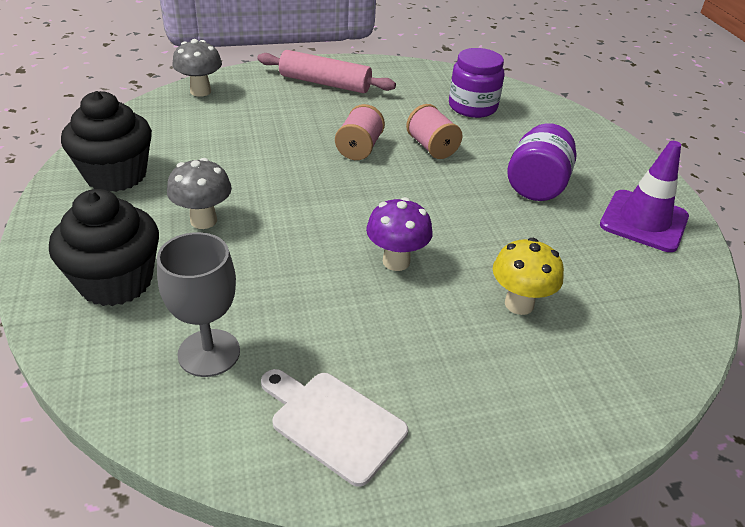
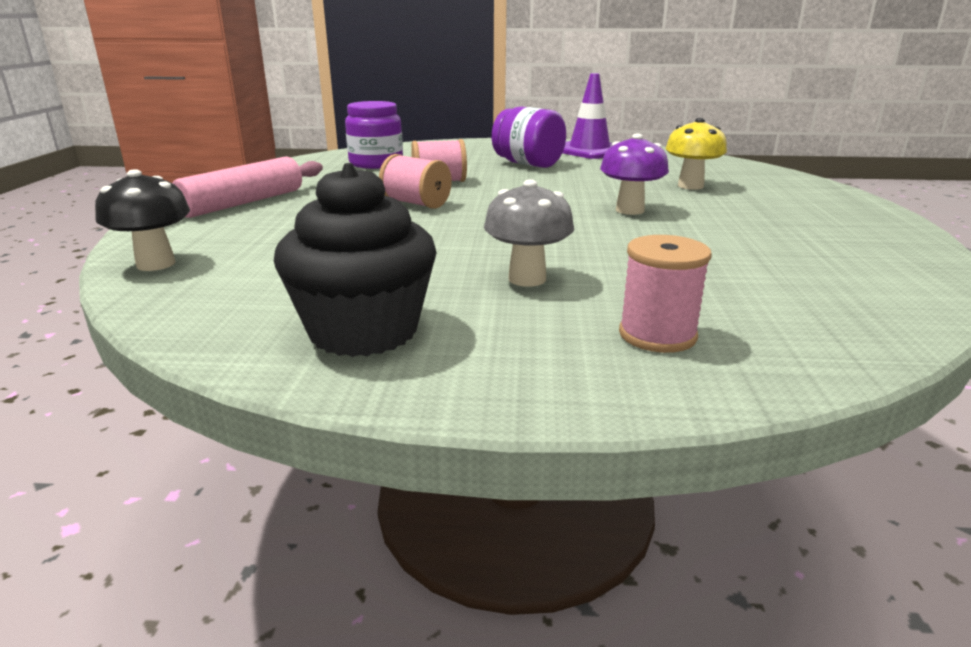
camera: 70 degrees left, 15 degrees down
(116, 282) = (657, 335): black cupcake -> pink spool
(200, 91) = (156, 264): grey mushroom -> black mushroom
(209, 353) = (787, 288): grey goblet -> none
(333, 423) = (861, 248): white cutting board -> none

